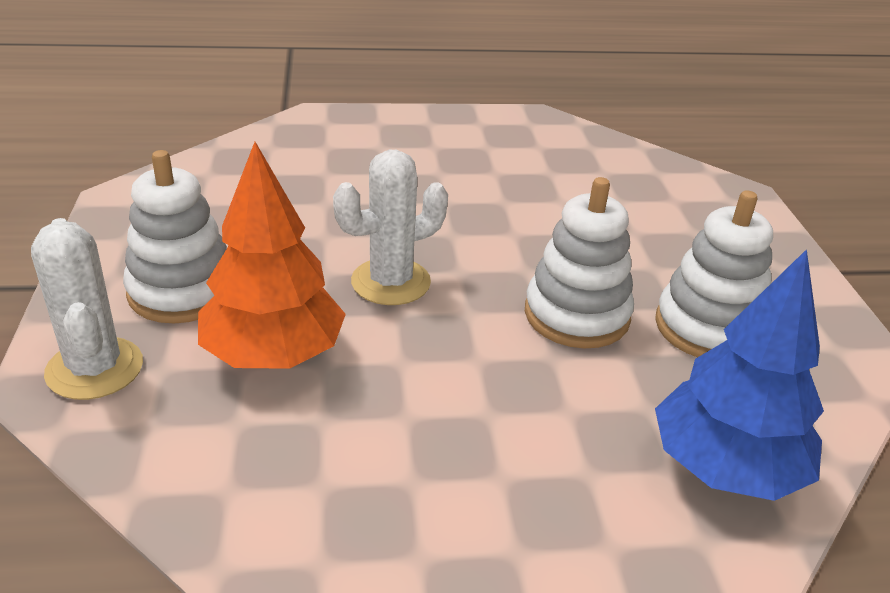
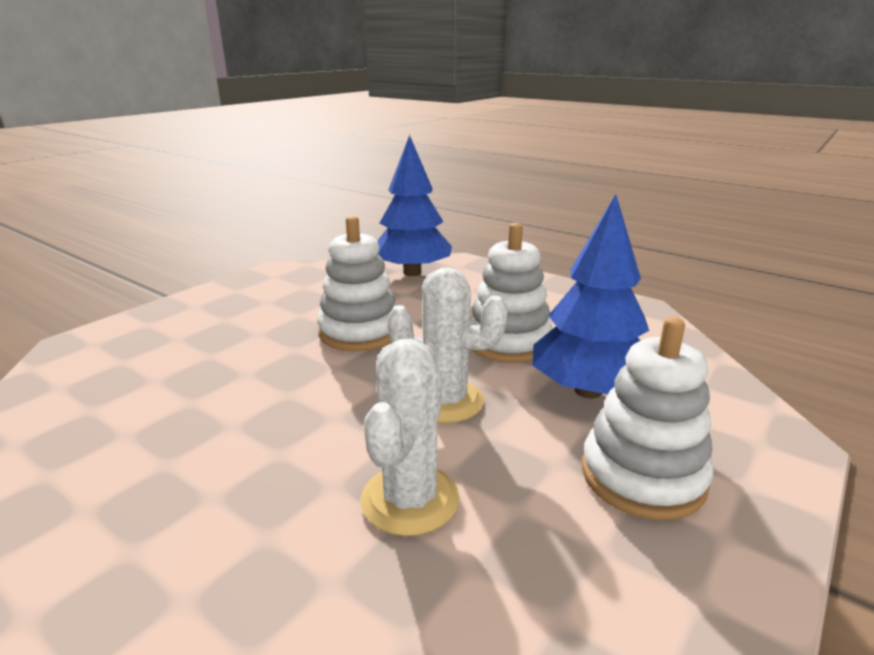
camera: 135 degrees left, 10 degrees down
(95, 369) = (745, 438): white cactus -> white cactus (410, 499)
(273, 355) = (588, 391): orange tree -> blue tree
(708, 328) = (307, 301): white stacking toy -> white stacking toy (508, 342)

